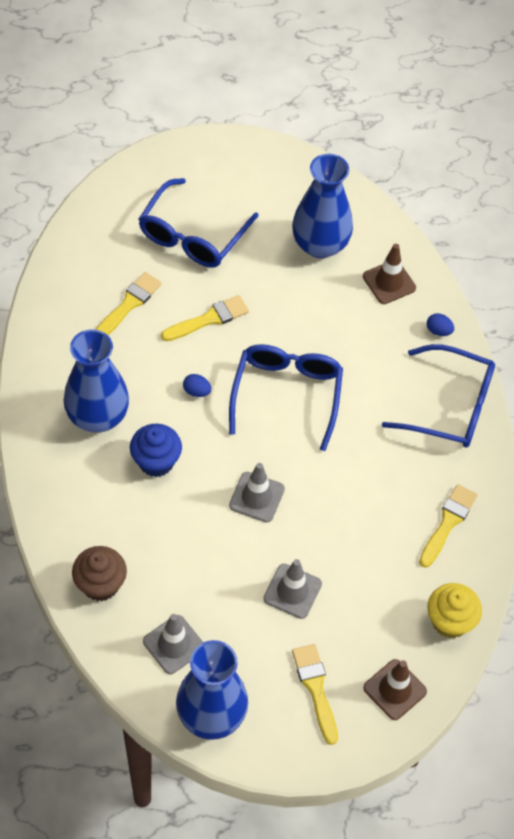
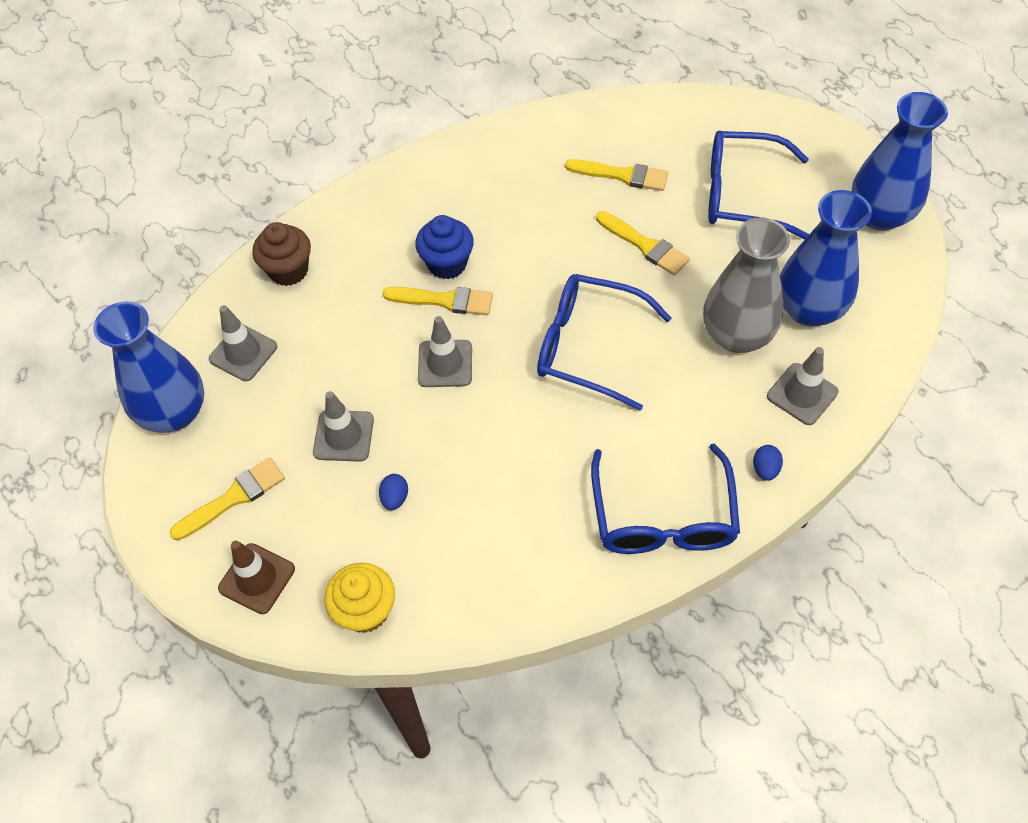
camera: 75 degrees right, 0 degrees up
(97, 416) = (476, 199): blue vase -> blue vase (879, 215)
(196, 391) = (548, 267): blue egg -> blue egg (395, 498)
(287, 394) = (588, 346): blue glasses -> blue glasses turned 150 degrees counterclockwise
(321, 298) = (736, 335): none -> grey vase
(389, 282) = (802, 394): brown traffic cone -> grey traffic cone
(448, 522) = (498, 566): yellow brush -> yellow brush (444, 300)

